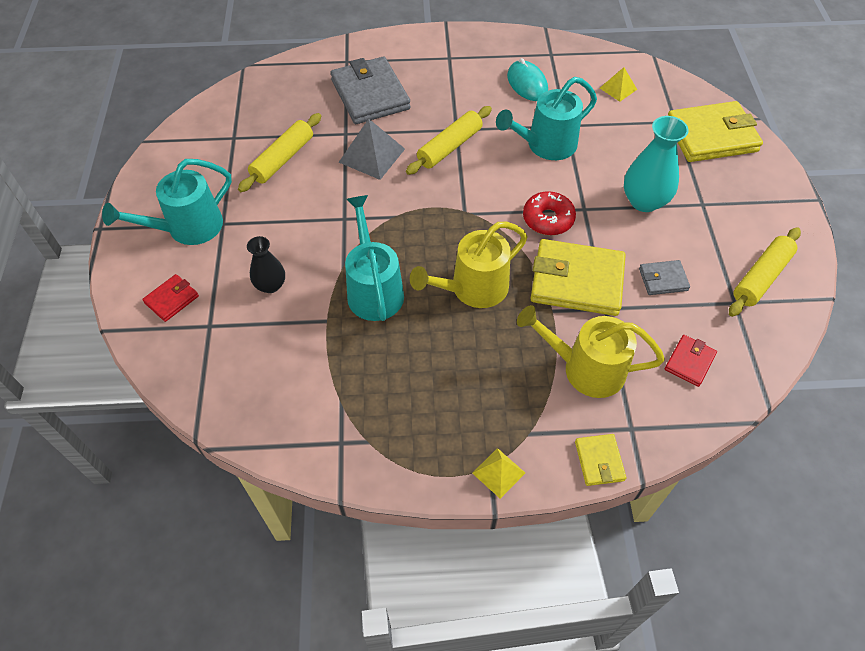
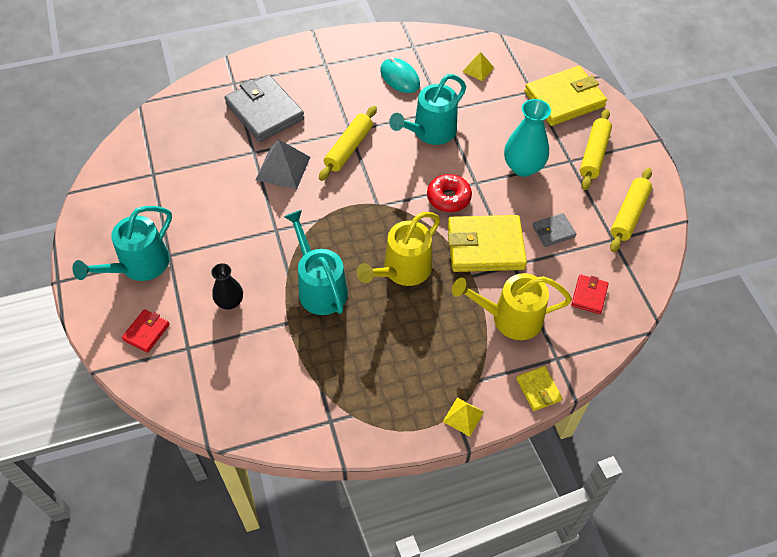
camera: 15 degrees left, 0 degrees up
(283, 159) = (204, 186): yellow rolling pin -> yellow rolling pin (594, 154)

